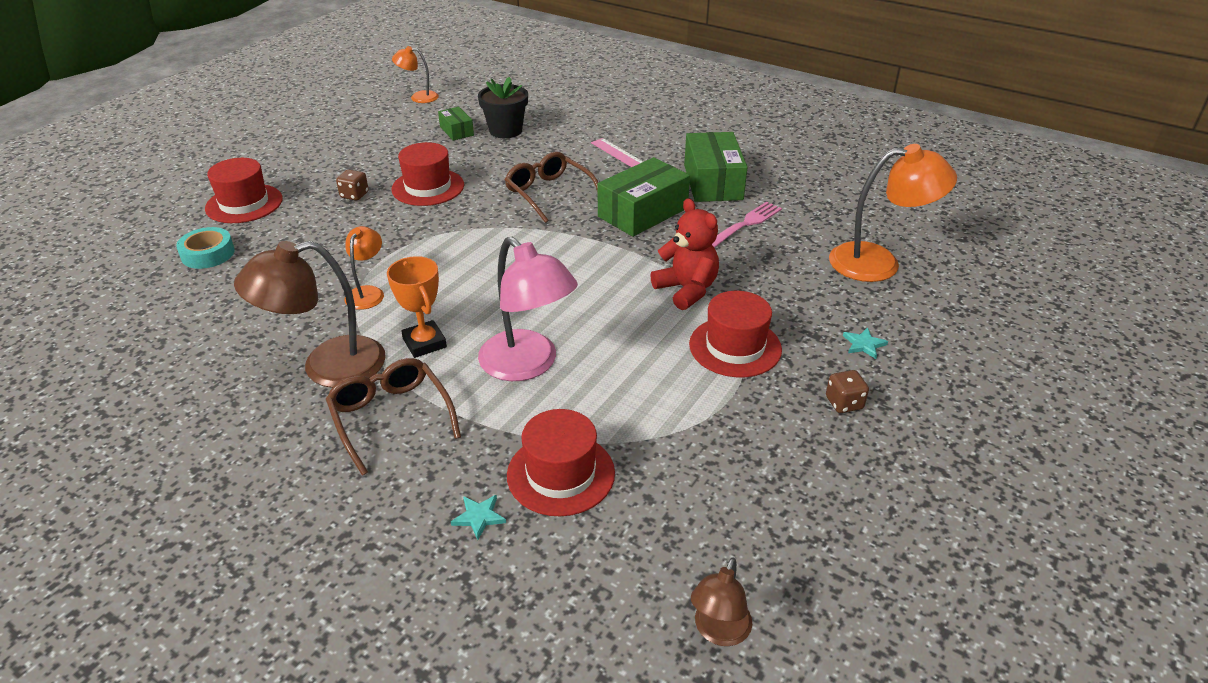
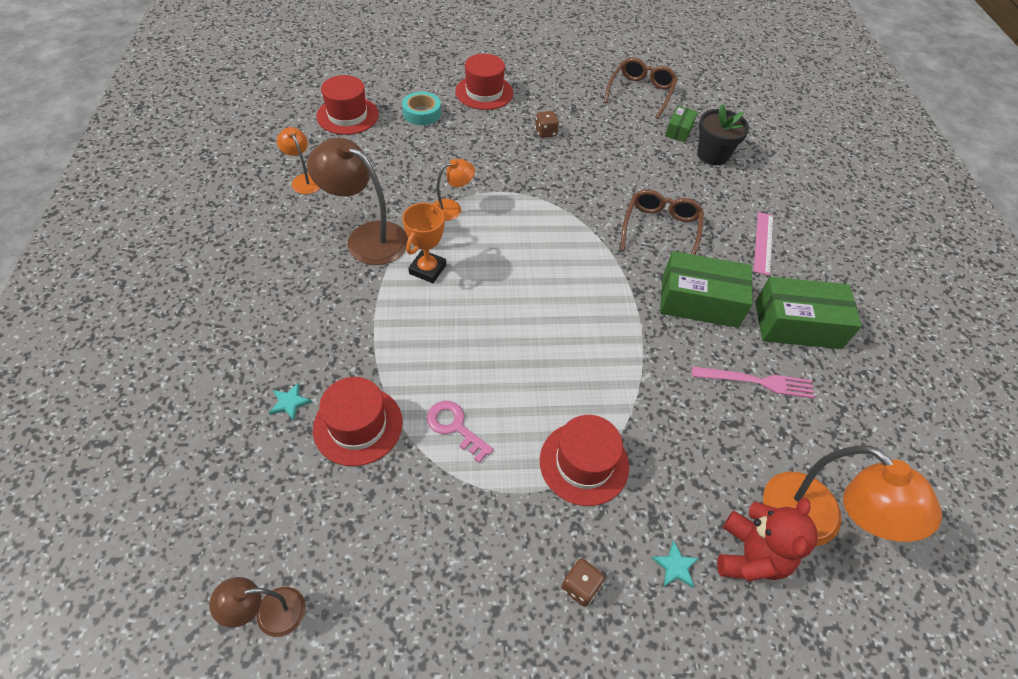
camera: 50 degrees right, 15 degrees up
(391, 418) = (345, 300): brown glasses -> brown glasses (640, 93)
(418, 97) = (696, 84): orange lamp -> orange lamp (304, 180)
(428, 187) = (594, 161): red hat -> red hat (347, 115)
(528, 365) = (451, 339): pink lamp -> none
(627, 407) = (454, 427): none -> pink key
(686, 290) = (626, 389): red teddy bear -> red teddy bear (750, 555)
(712, 182) = (797, 324): green box -> green box turned 45 degrees clockwise

